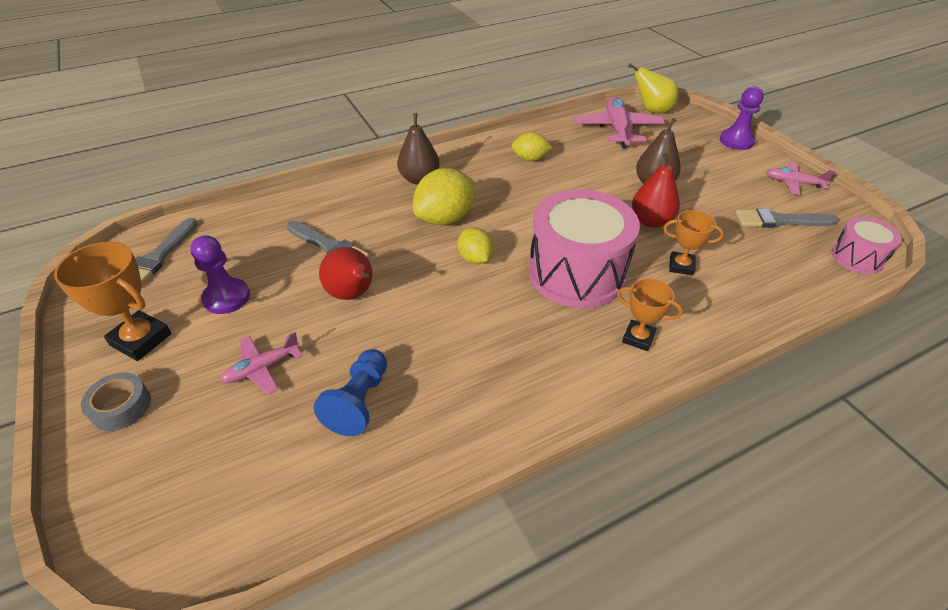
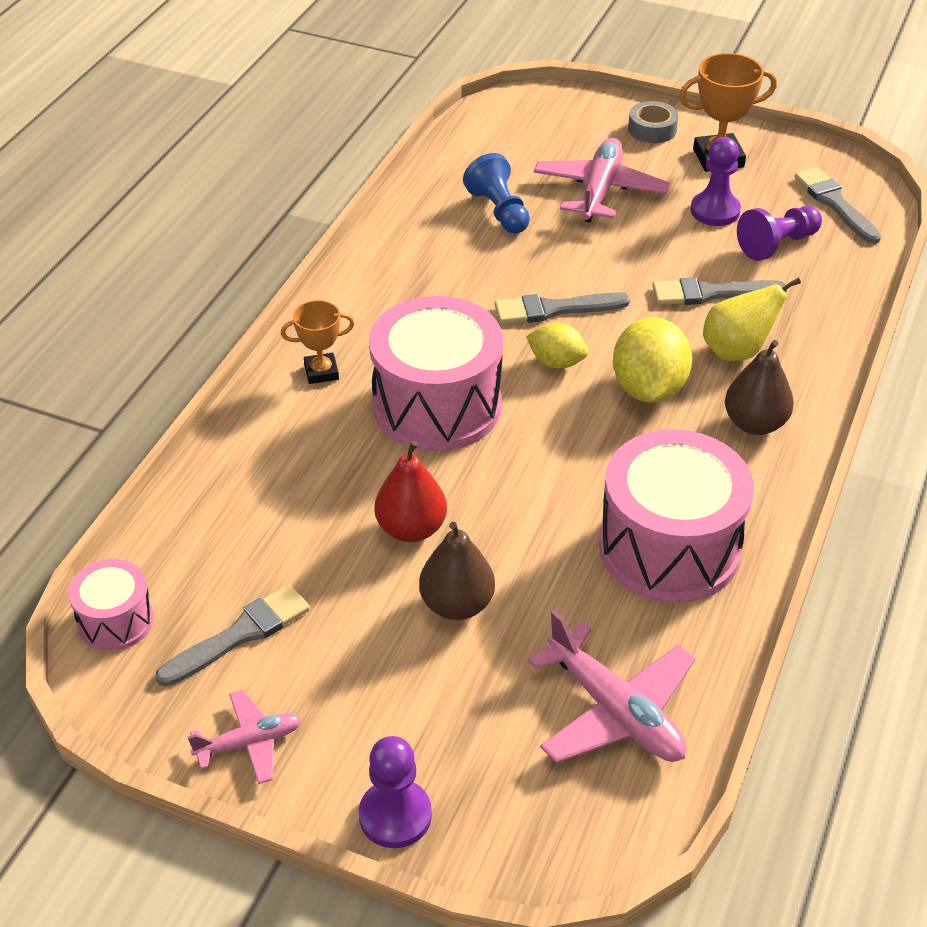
camera: 140 degrees right, 0 degrees up
(241, 252) = (777, 244): none -> purple pawn
(262, 368) = (599, 191): pink plane -> pink plane, size x1.71
(352, 294) = (619, 269): red pear -> none
(431, 291) = (555, 309): none -> grey brush
(530, 159) = (669, 548): yellow lemon -> pink drum
(652, 110) = (607, 823): yellow pear -> yellow pear (737, 351)
(681, 266) = (330, 479): orange trophy -> none

